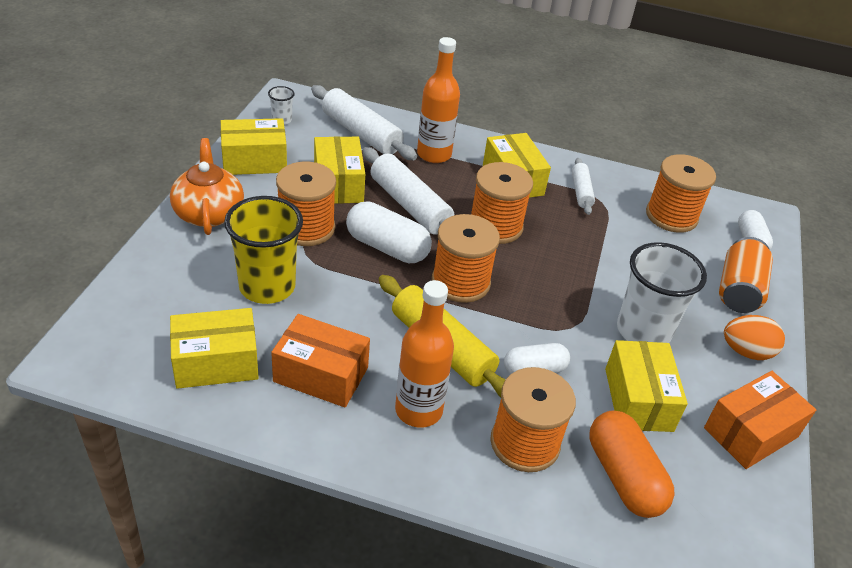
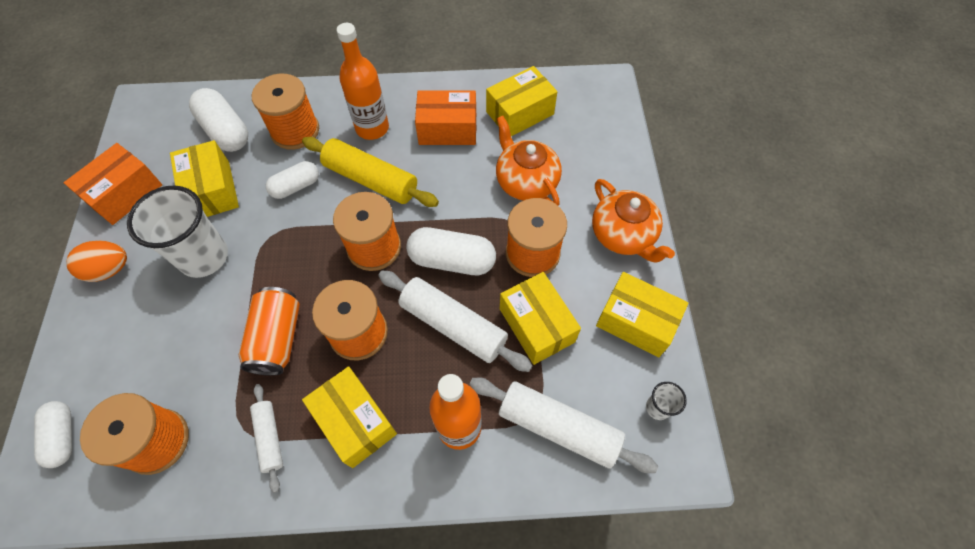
camera: 165 degrees right, 20 degrees up
(254, 160) = (636, 322): yellow box -> yellow box turned 60 degrees clockwise
(267, 287) = (526, 181): yellow cup -> orange teapot
(624, 477) = (225, 131): orange capsule -> white capsule
(738, 290) = (98, 346): orange can -> orange can (277, 338)

